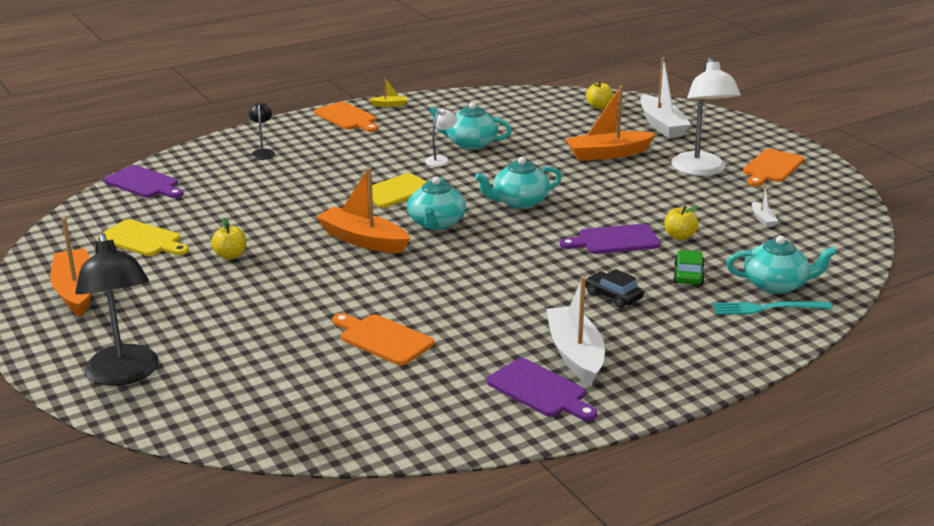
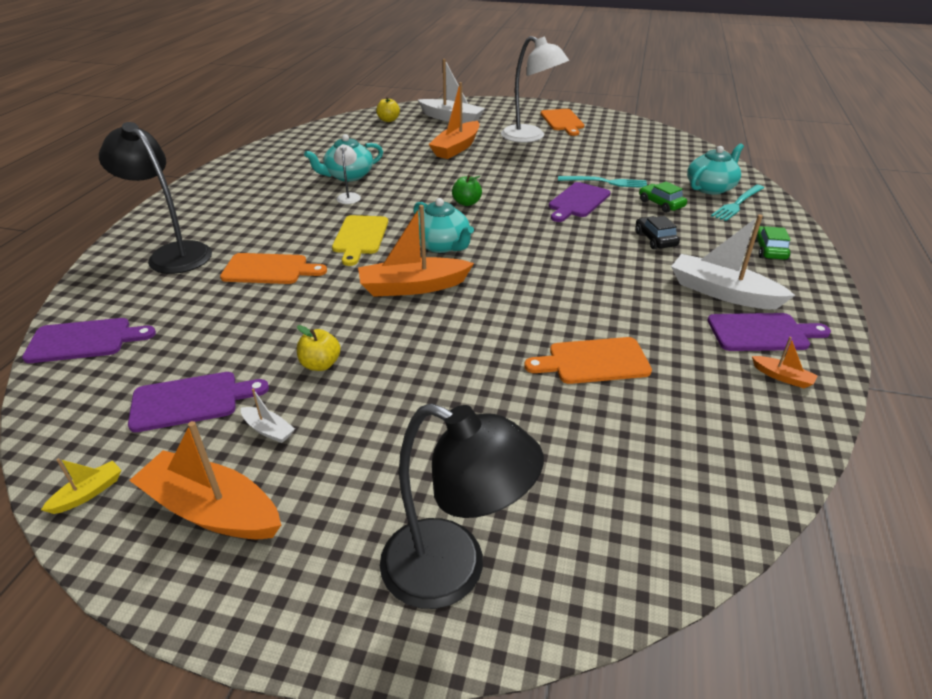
camera: 45 degrees left, 10 degrees up
(142, 240) = (191, 401): yellow cutting board -> purple cutting board
(263, 152) = (173, 253): black lamp -> black lamp, size x2.15
(347, 117) = (203, 194): orange cutting board -> orange cutting board (269, 269)
(389, 105) = (223, 171): yellow boat -> yellow boat (88, 493)
(487, 417) = (782, 377): none -> orange boat
(519, 202) = (466, 203): turquoise teapot -> green apple
(613, 296) = (655, 239): black car -> black car turned 75 degrees clockwise
(679, 236) = (605, 182): yellow apple -> turquoise fork
(698, 351) = (769, 250): none -> green car
(762, 219) = (622, 152): white boat -> white boat (268, 430)

